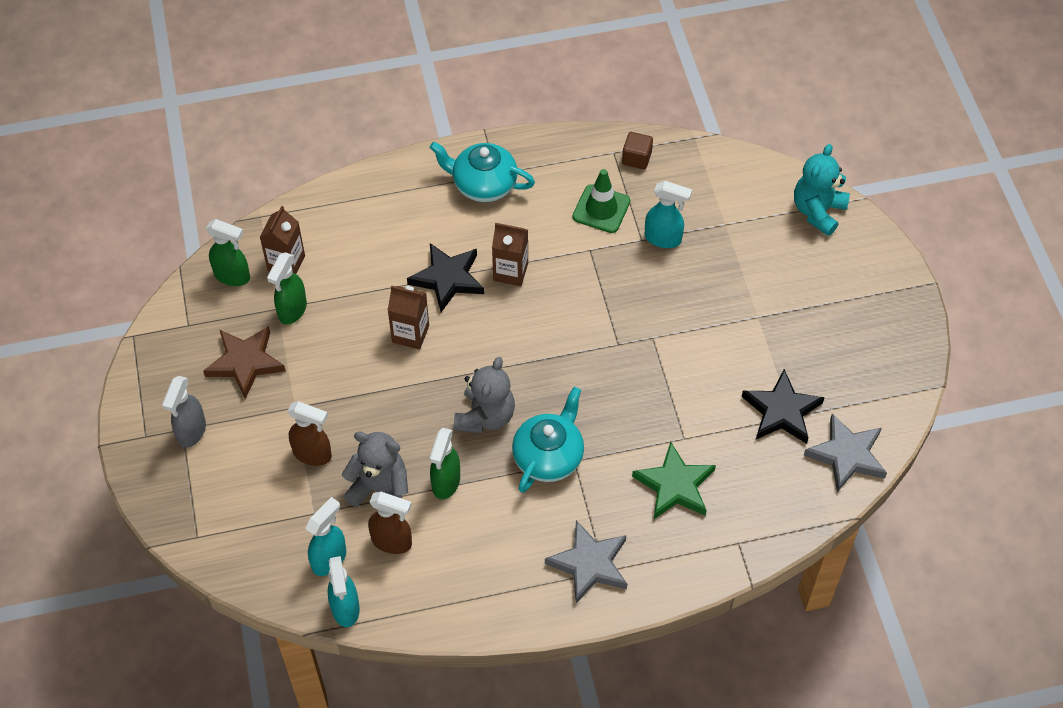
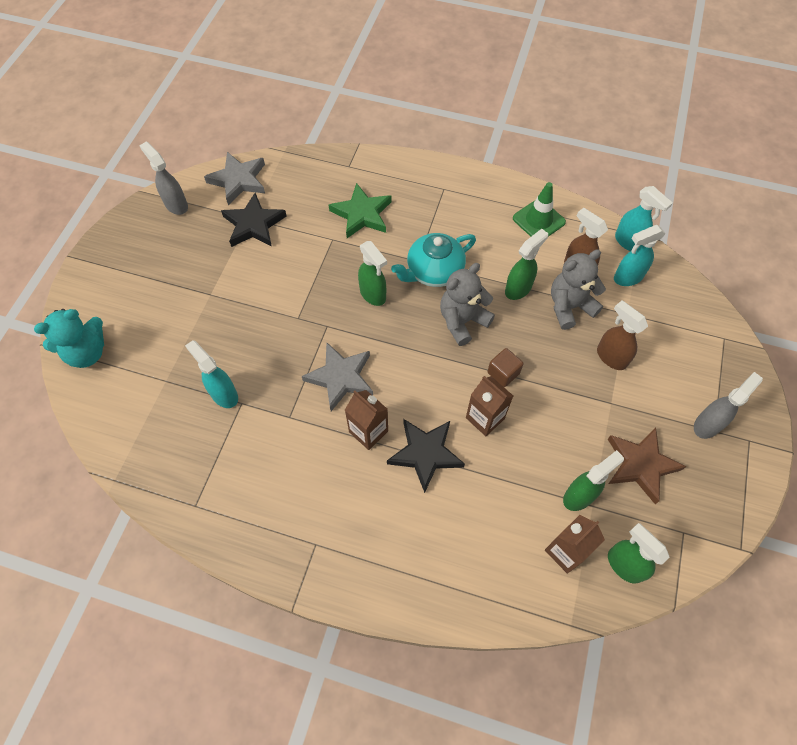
camera: 150 degrees left, 5 degrees up
(345, 609) = (629, 242): turquoise spray bottle -> turquoise spray bottle turned 120 degrees clockwise
(380, 489) = (569, 307): grey teddy bear -> grey teddy bear turned 105 degrees clockwise
(483, 184) = (335, 538): turquoise teapot -> none
(589, 564) = (450, 196): grey star -> grey star (341, 377)
(595, 398) = (373, 294): none -> green spray bottle
(601, 209) = (251, 451): green traffic cone -> green traffic cone (538, 220)
(636, 158) = (181, 487): brown cube -> brown cube (503, 373)
(885, 390) = (176, 205): none -> grey spray bottle

